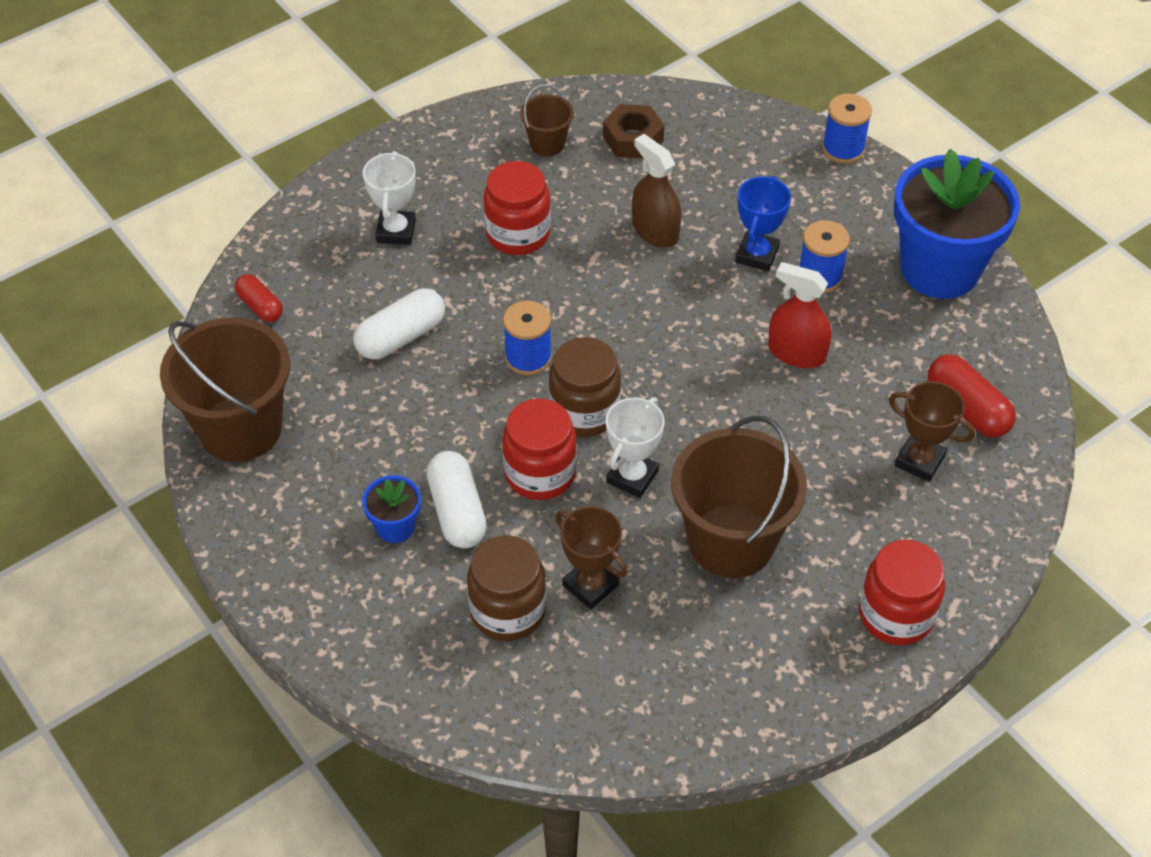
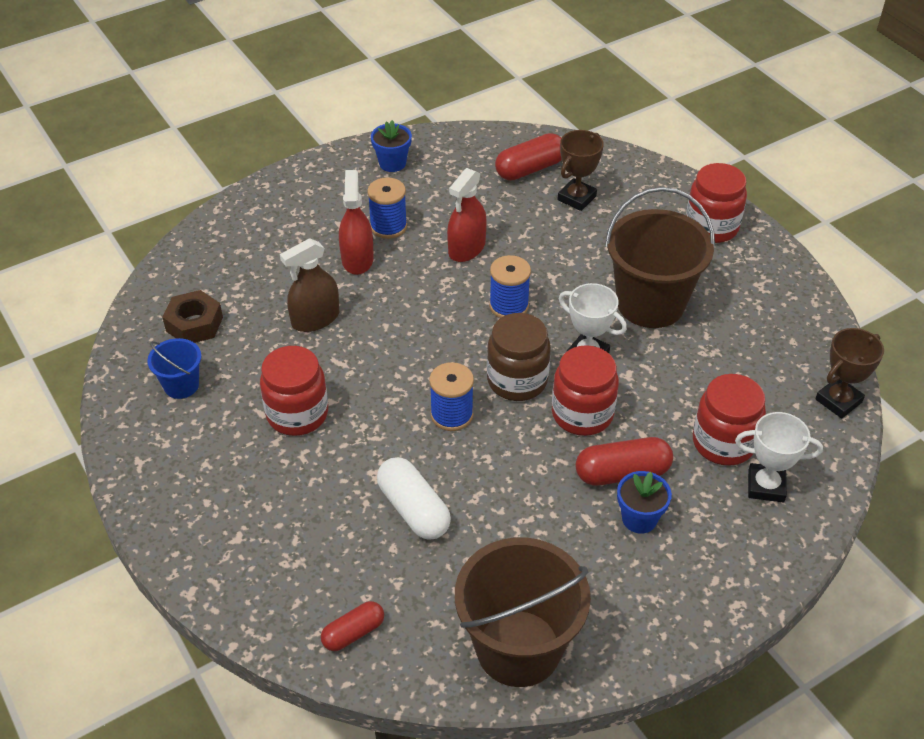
camera: 85 degrees left, 5 degrees down
(396, 231) = (271, 510): white trophy -> white trophy (766, 486)
(457, 511) = (622, 473): white capsule -> red capsule
(508, 611) = (723, 443): brown jar -> red jar
(547, 143) = (181, 385): brown bucket -> blue bucket
(590, 585) = (695, 389): brown trophy -> brown trophy (838, 401)
(757, 255) = (357, 259): blue trophy -> red spray bottle
(843, 149) = (248, 197): blue spool -> blue spool (509, 306)
(939, 269) = (392, 163): blue flower pot -> blue flower pot, size x0.44

